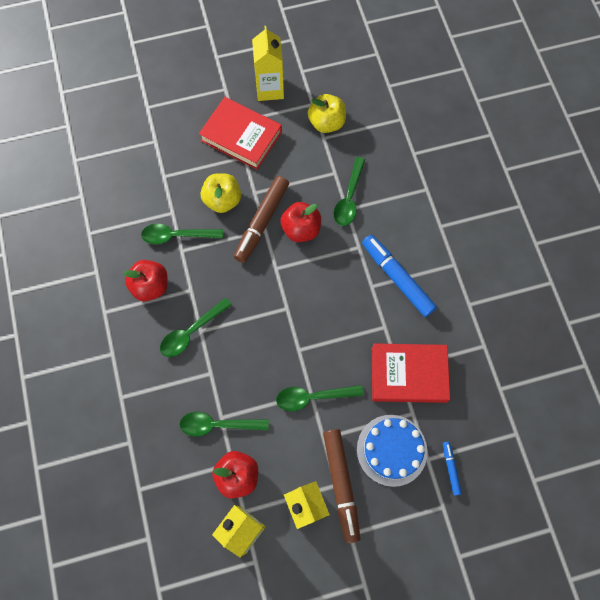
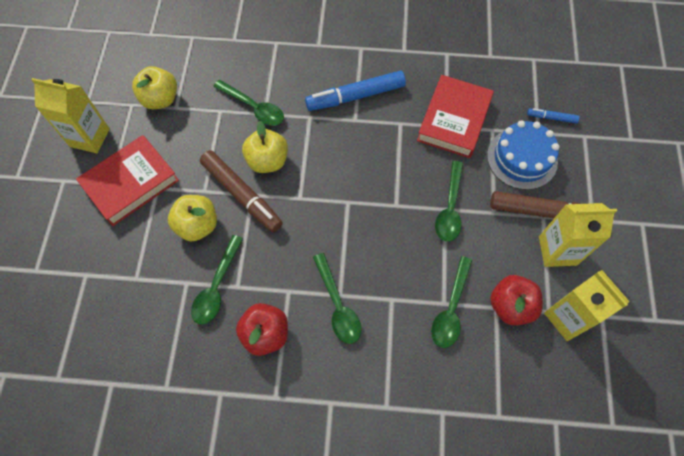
camera: 70 degrees left, 5 degrees down
(301, 229) = (267, 161): red apple -> yellow apple

